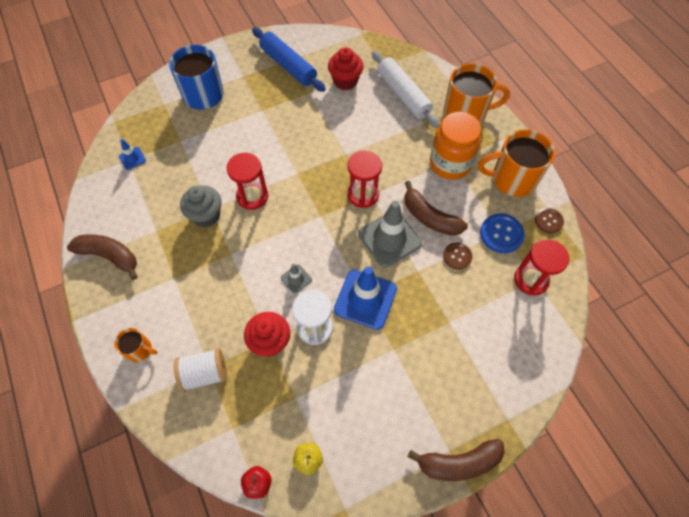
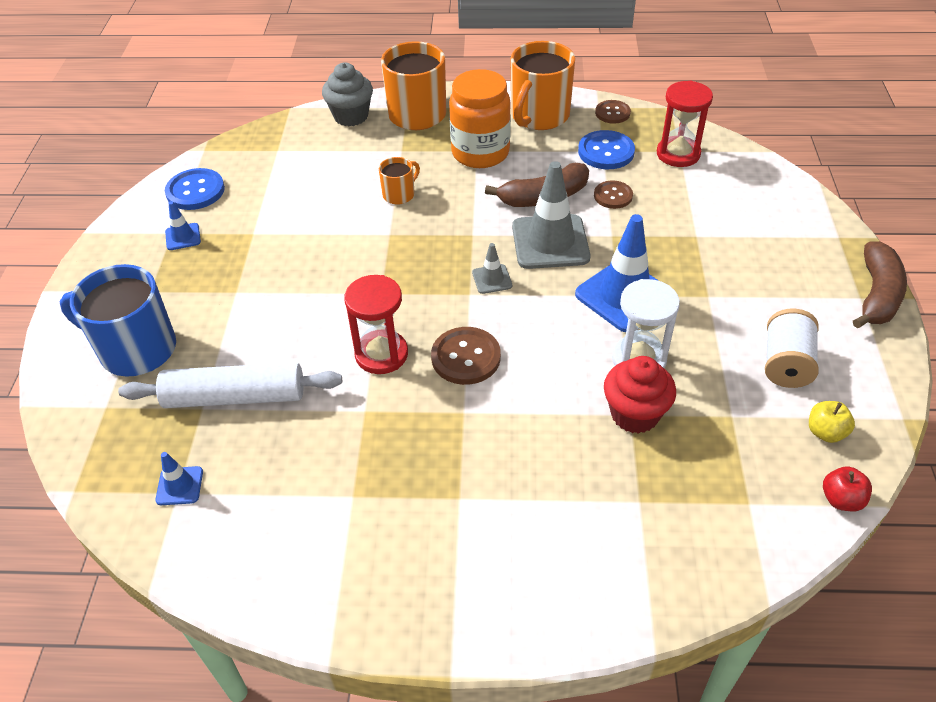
camera: 60 degrees left, 15 degrees down
(110, 256) = (356, 579): brown banana -> none
(140, 350) = (563, 586): orange mug -> orange mug (399, 194)
(204, 373) = (647, 509): white spool -> white spool (785, 364)
(206, 215) = (374, 420): grey cupcake -> grey cupcake (351, 116)
(270, 237) = (466, 357): none -> brown button
(288, 66) = (183, 237): blue rolling pin -> blue traffic cone
(296, 279) = (552, 353): grey traffic cone -> grey traffic cone (492, 279)
(325, 50) = (195, 191): none -> blue button
(345, 81) = (269, 192): red cupcake -> none
(363, 194) = (466, 241): red hourglass -> none
(403, 95) = (342, 151): white rolling pin -> white rolling pin (235, 397)

